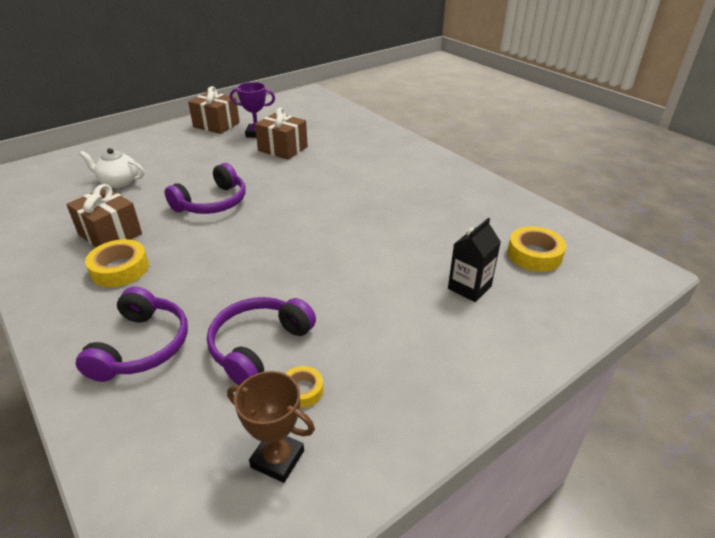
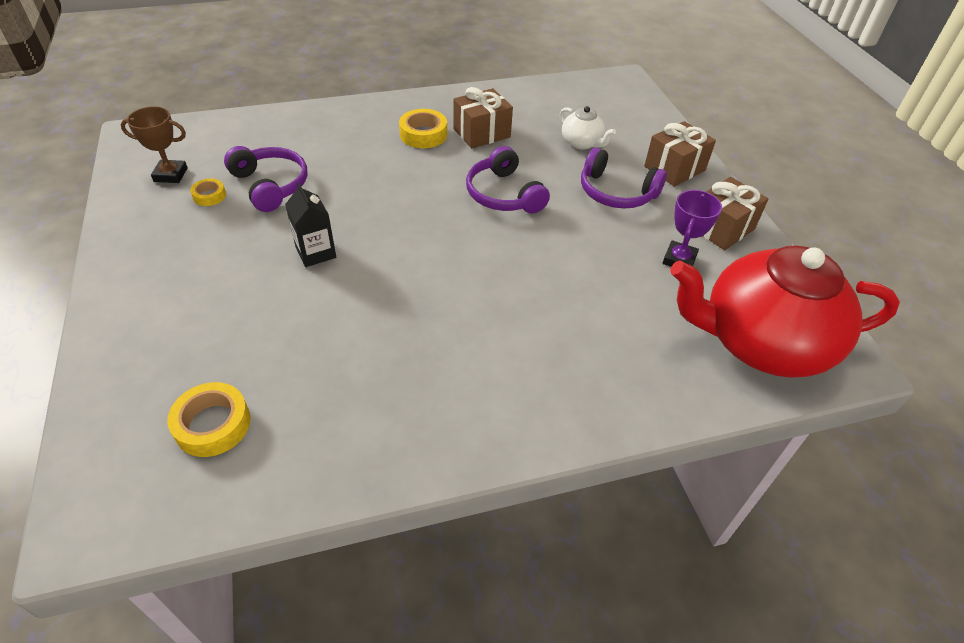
camera: 110 degrees right, 10 degrees up
(119, 182) = (582, 143): white teapot -> white teapot turned 105 degrees clockwise
(142, 346) = (320, 137): purple headphones -> purple headphones (616, 192)
(277, 459) = (170, 175): brown trophy -> brown trophy turned 45 degrees clockwise
(283, 149) = (618, 274): brown gift -> brown gift (674, 168)
(312, 110) = (761, 342): none -> red teapot
(469, 287) = (218, 334): black carton -> black carton (316, 252)

